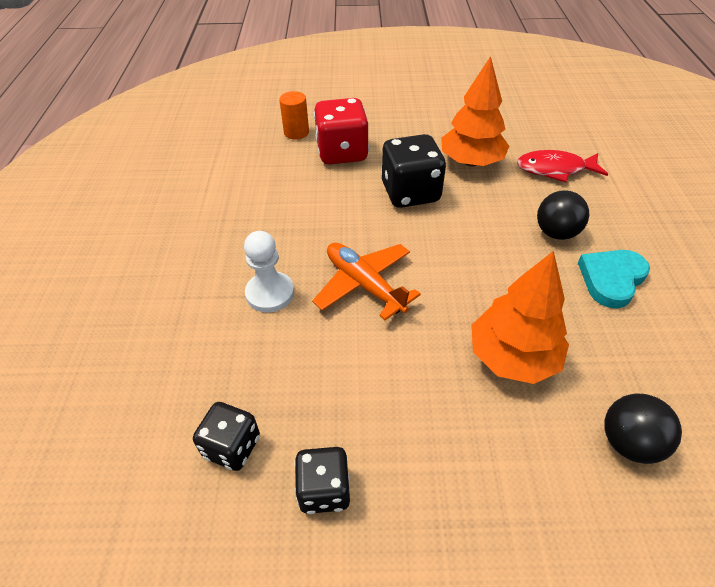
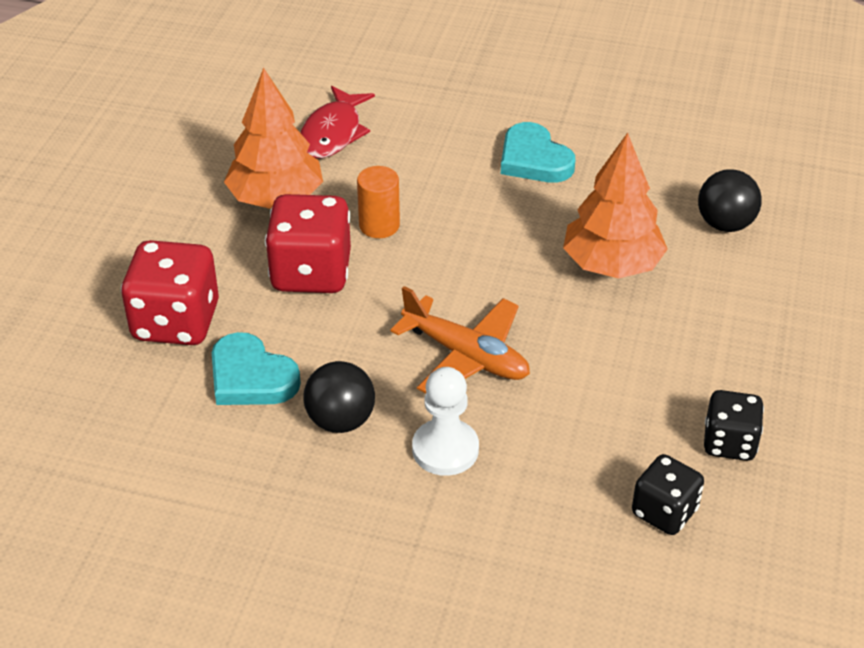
camera: 75 degrees left, 5 degrees down
(296, 132) = (84, 366): orange cylinder -> orange cylinder (379, 225)
(308, 191) = (251, 377): none -> turquoise heart
(364, 285) = (466, 356): orange plane -> orange plane turned 120 degrees counterclockwise
(410, 193) = (311, 273): black dice -> red dice
(556, 233) = (447, 173): black ball -> black ball (340, 420)

